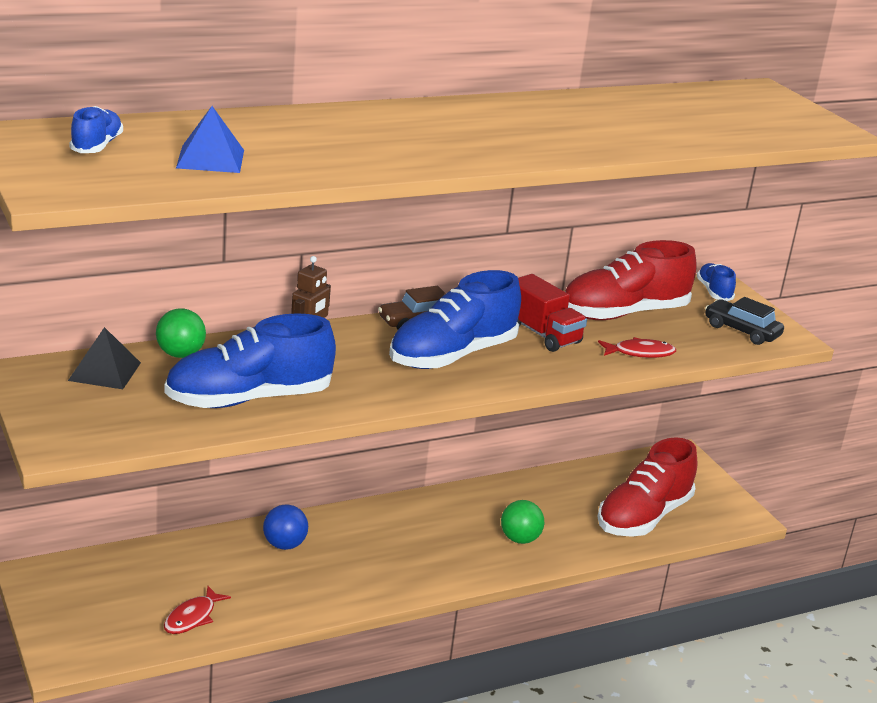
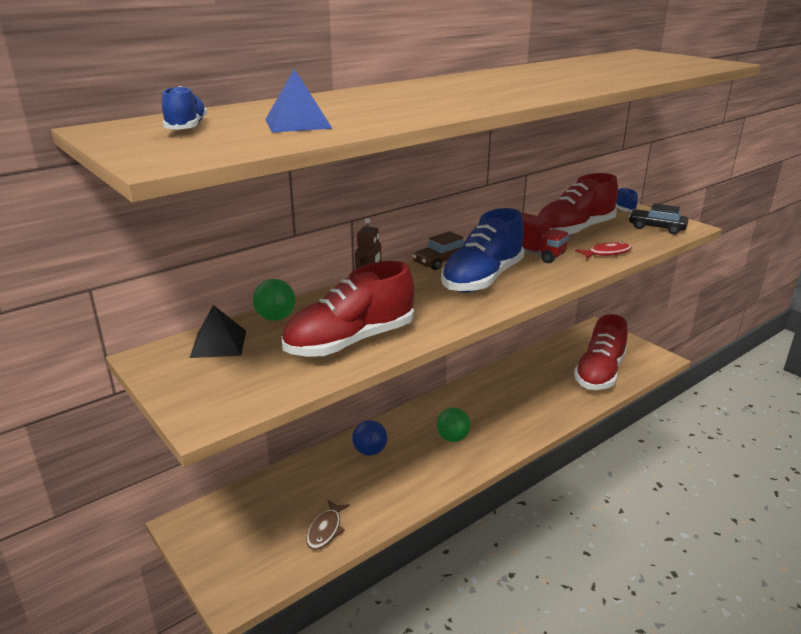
camera: 10 degrees left, 0 degrees up
(192, 617) = (325, 530): red fish -> brown fish
(249, 399) = (350, 342): blue shoe -> red shoe
(520, 539) = (530, 407): green ball -> green ball (452, 438)

